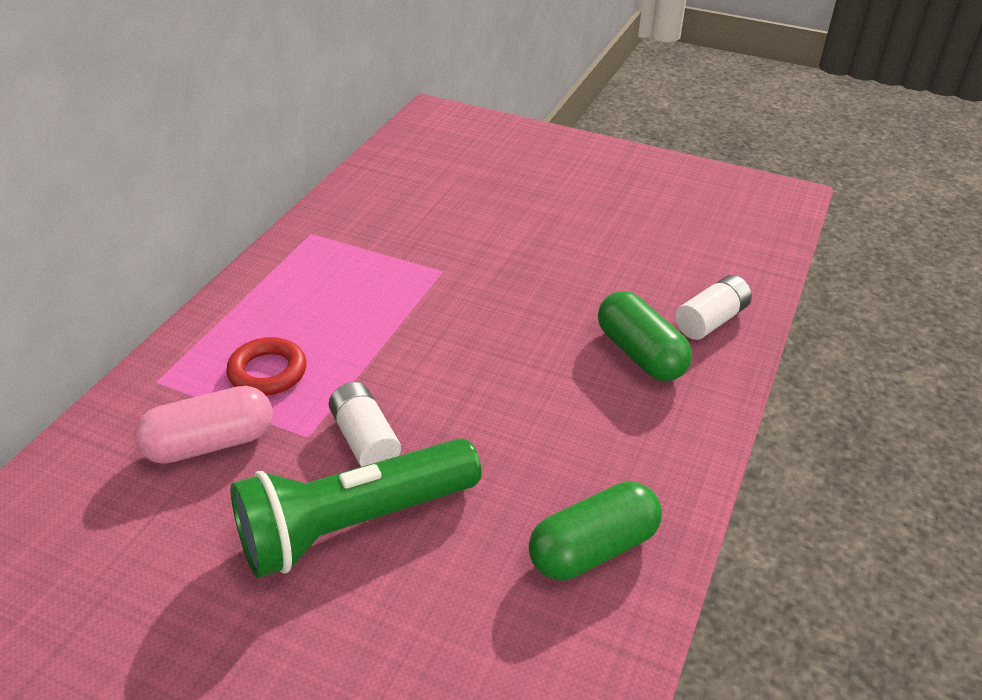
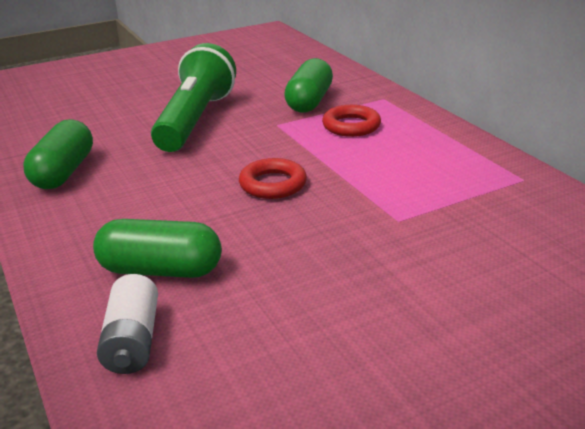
camera: 130 degrees right, 10 degrees down
(210, 443) = (309, 101): pink capsule -> green capsule
(365, 440) = (248, 137): white battery -> none
(453, 364) = (273, 184): none -> red ring

